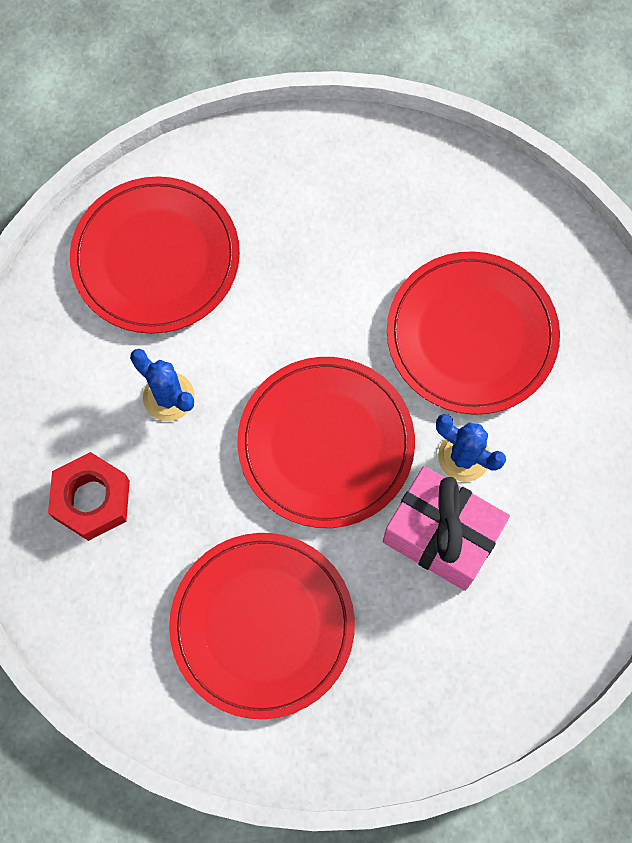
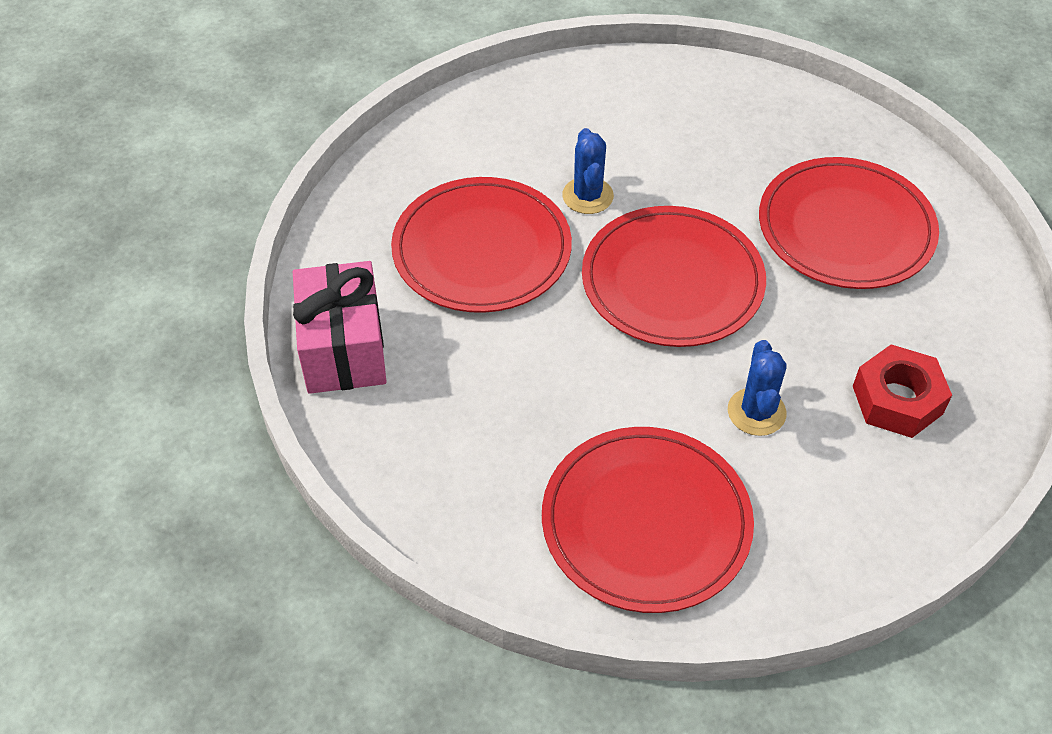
camera: 130 degrees left, 20 degrees down
(441, 536) = (662, 173): pink gift -> pink gift (344, 349)

